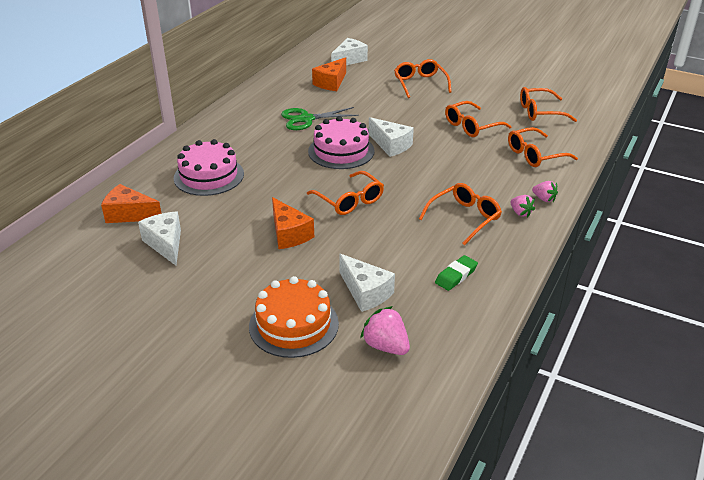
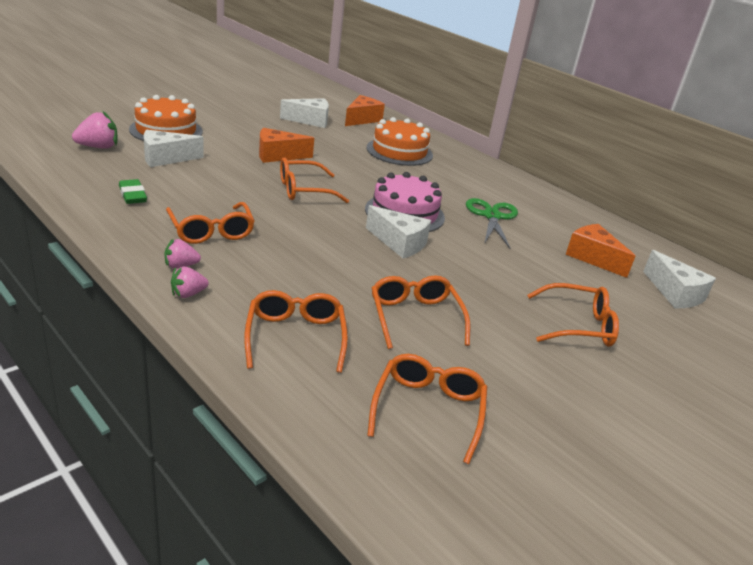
camera: 105 degrees right, 5 degrees down
(209, 176) = (399, 151): pink cake -> orange cake
(391, 145) = (399, 243): white cheese -> white cheese turned 120 degrees counterclockwise

